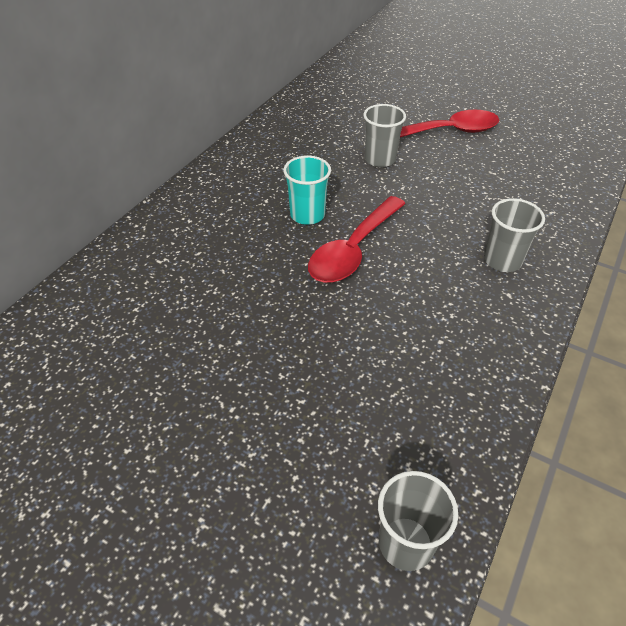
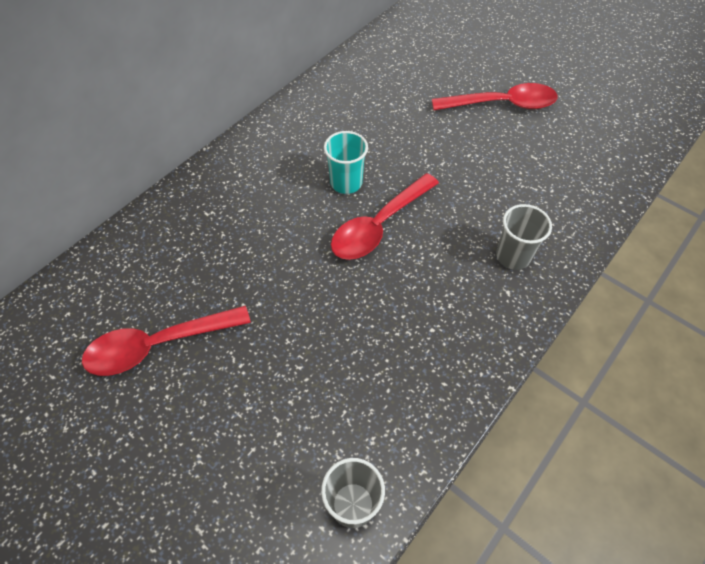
camera: 10 degrees right, 10 degrees up
(127, 402) = (158, 345): none -> red spoon
(380, 159) = (429, 129): grey cup -> none

